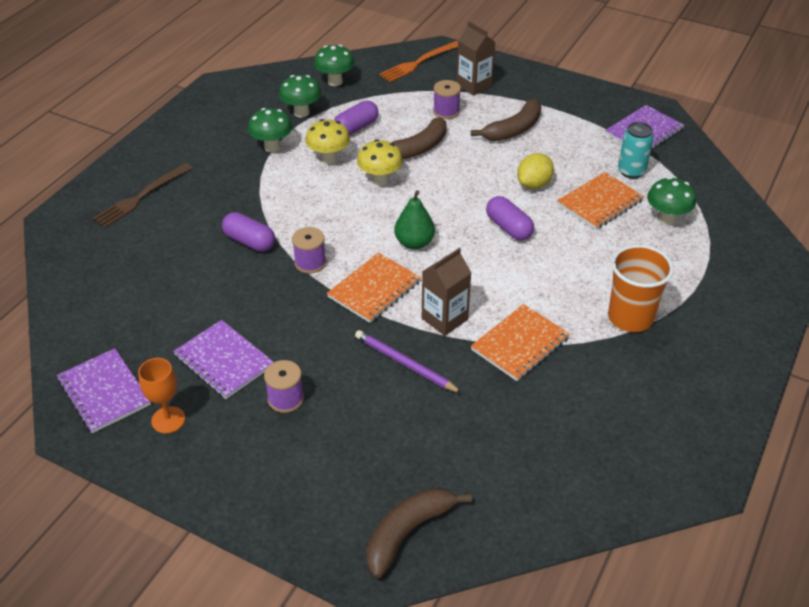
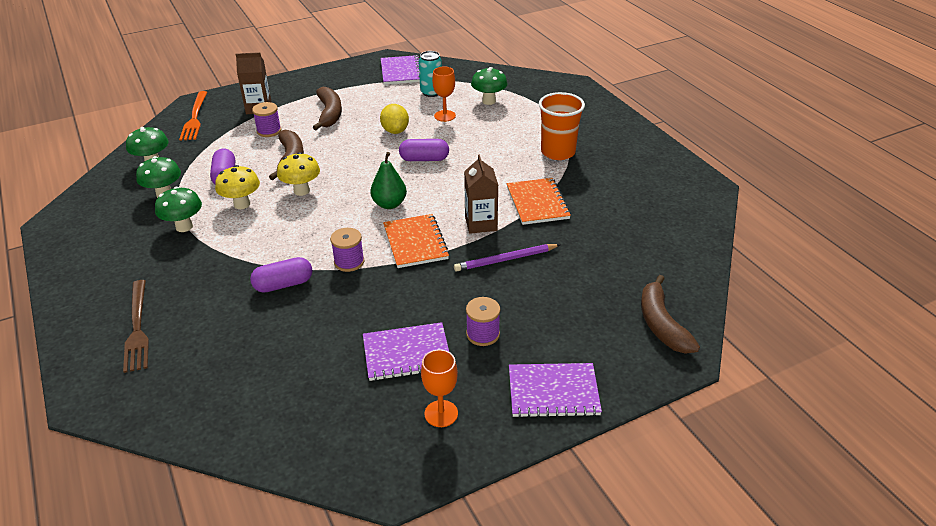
camera: 55 degrees left, 5 degrees down
(104, 392) = (367, 446): purple notebook -> purple notebook (553, 392)
(599, 202) = (444, 116): orange notebook -> orange goblet

